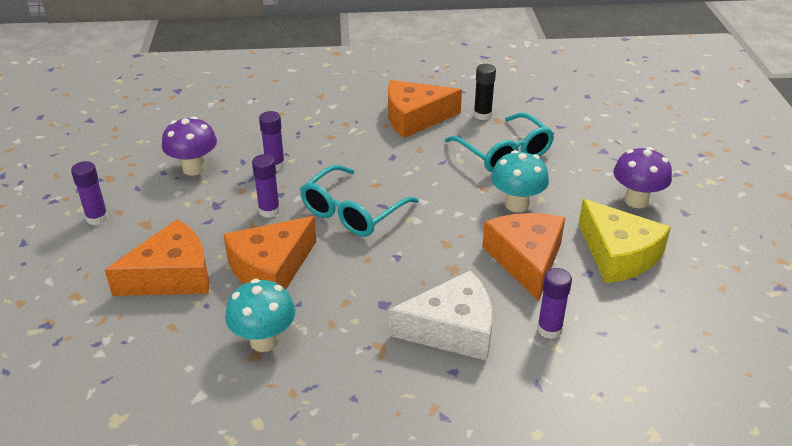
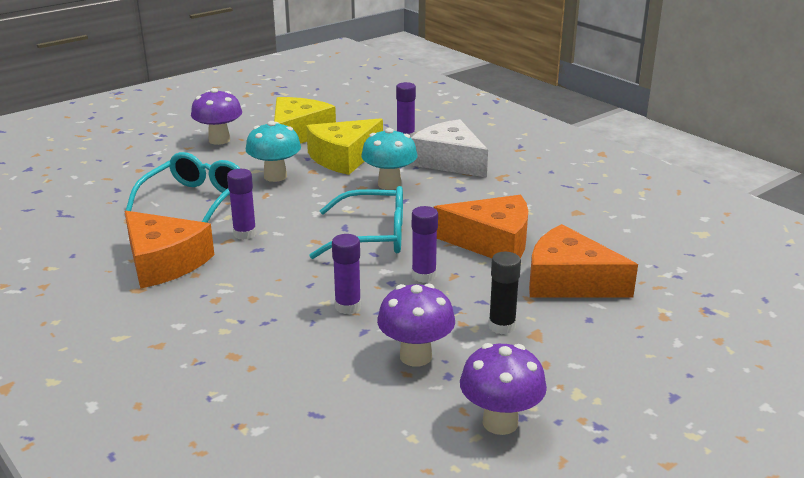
camera: 125 degrees left, 10 degrees down
(97, 218) = (574, 370): purple glue stick -> purple glue stick (245, 234)
(106, 170) = (500, 422): none -> purple mushroom
(264, 341) = (561, 214): turquoise mushroom -> turquoise mushroom (389, 184)
(482, 115) = (125, 229): black glue stick -> black glue stick (502, 326)
(526, 260) = (344, 158): orange cheese -> yellow cheese

